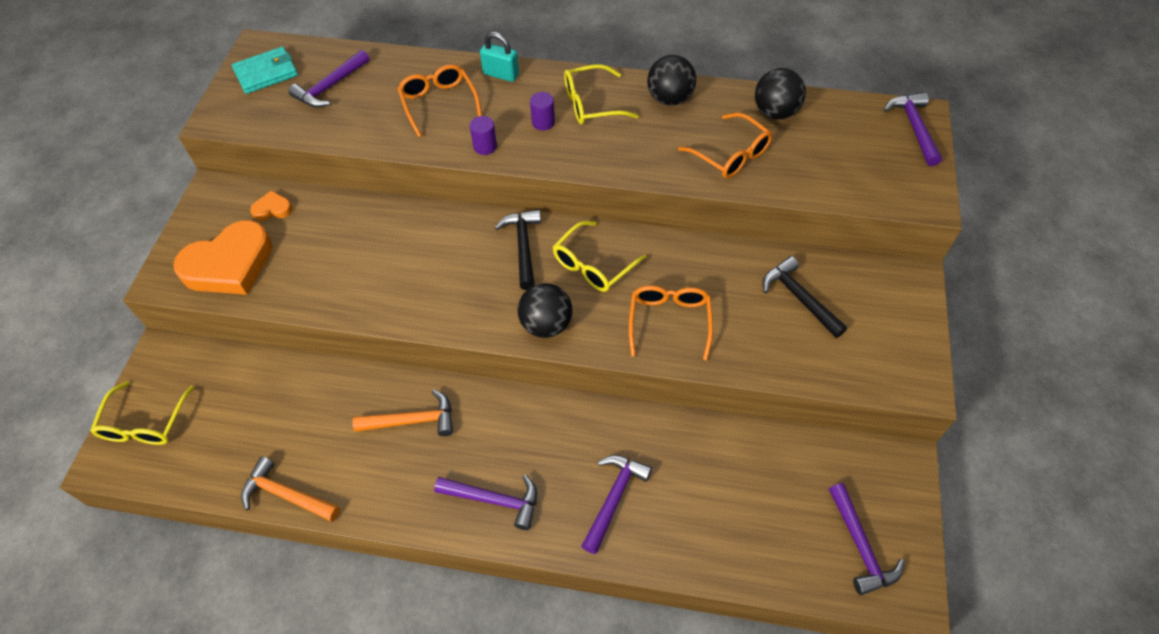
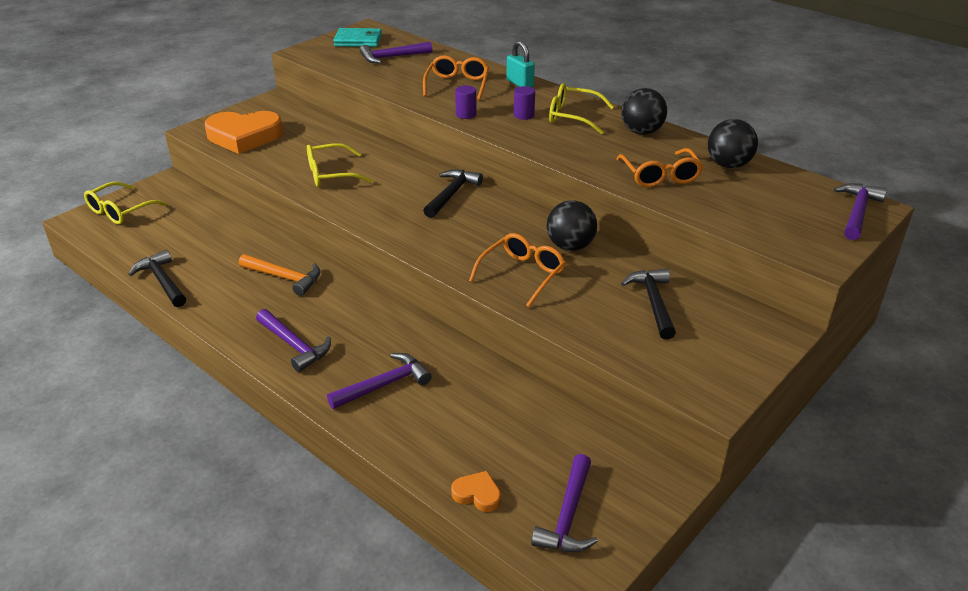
camera: 30 degrees right, 20 degrees down
(272, 209) = (300, 120): orange heart -> orange heart (477, 494)
(286, 495) = (162, 281): orange hammer -> black hammer
(546, 324) = (422, 241): black ball -> black ball (570, 246)
(593, 265) = (495, 222): yellow glasses -> yellow glasses (331, 174)

